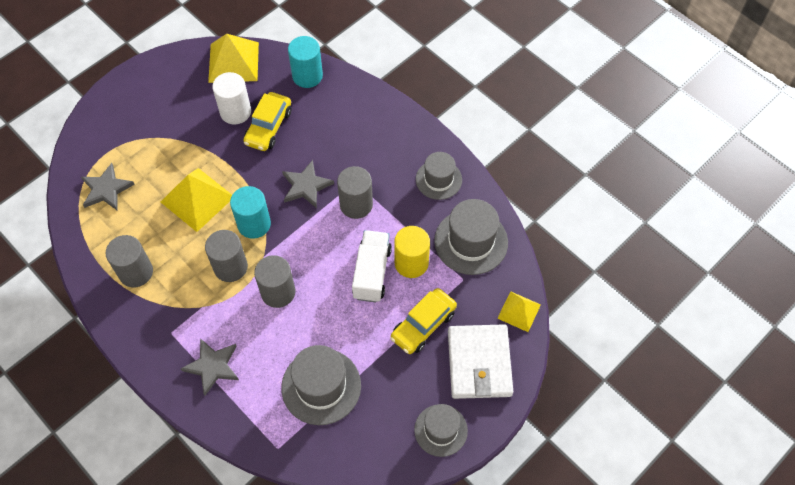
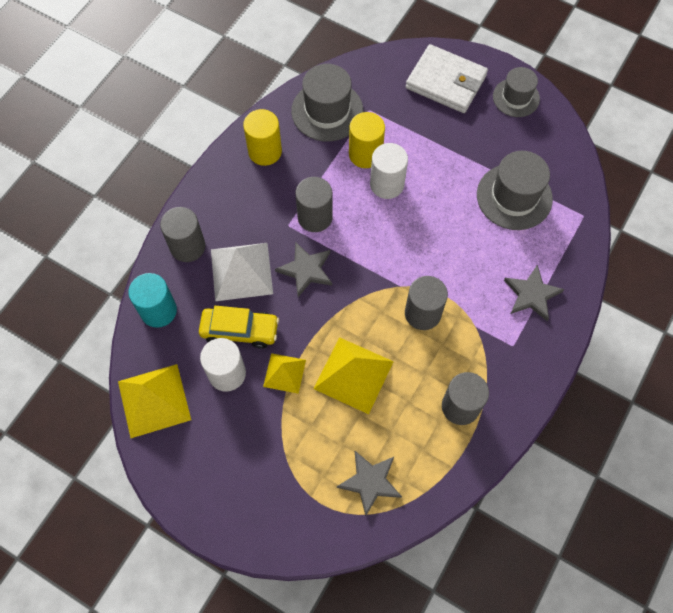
camera: 105 degrees left, 5 degrees up
(254, 224) = (366, 306): turquoise cylinder -> none
(278, 292) = (435, 260): grey cylinder -> grey cylinder (187, 246)
(322, 138) = (241, 271): none -> white pyramid
(372, 273) = (387, 184): white truck -> white cylinder
(423, 325) = (425, 131): yellow car -> none
(438, 179) = (265, 151): grey hat -> yellow cylinder
(479, 363) = (446, 82): white wallet -> white wallet turned 45 degrees clockwise
(519, 311) = (386, 62): yellow pyramid -> yellow pyramid (284, 373)

